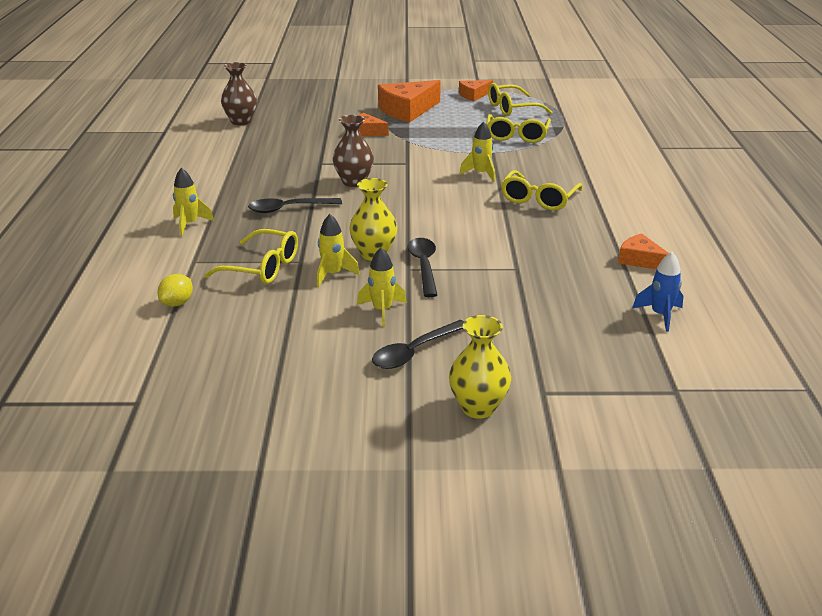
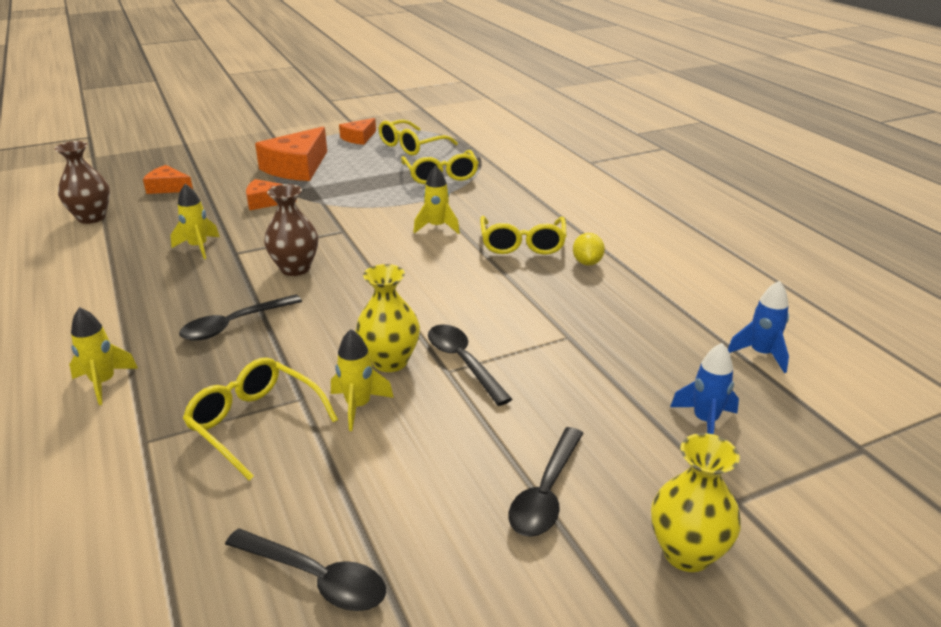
camera: 25 degrees left, 0 degrees up
(177, 303) = (159, 521): yellow lemon -> yellow lemon (587, 262)
(243, 353) = (316, 578): none -> black spoon
(263, 267) = (254, 423): yellow glasses -> yellow glasses turned 135 degrees counterclockwise
(382, 310) = (460, 442): yellow rocket -> yellow rocket (198, 247)
(568, 343) = (705, 421): none -> blue rocket
(640, 260) = (683, 292): orange cheese -> orange cheese (168, 188)

